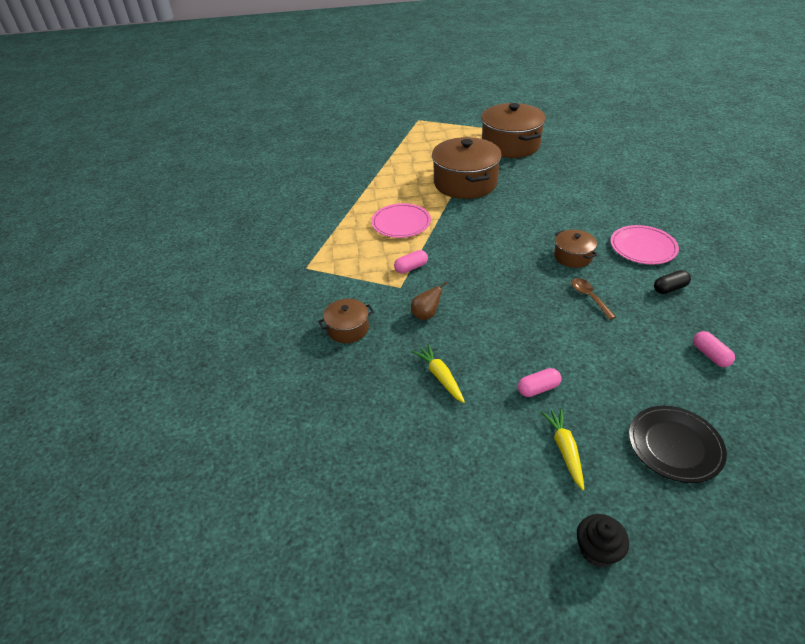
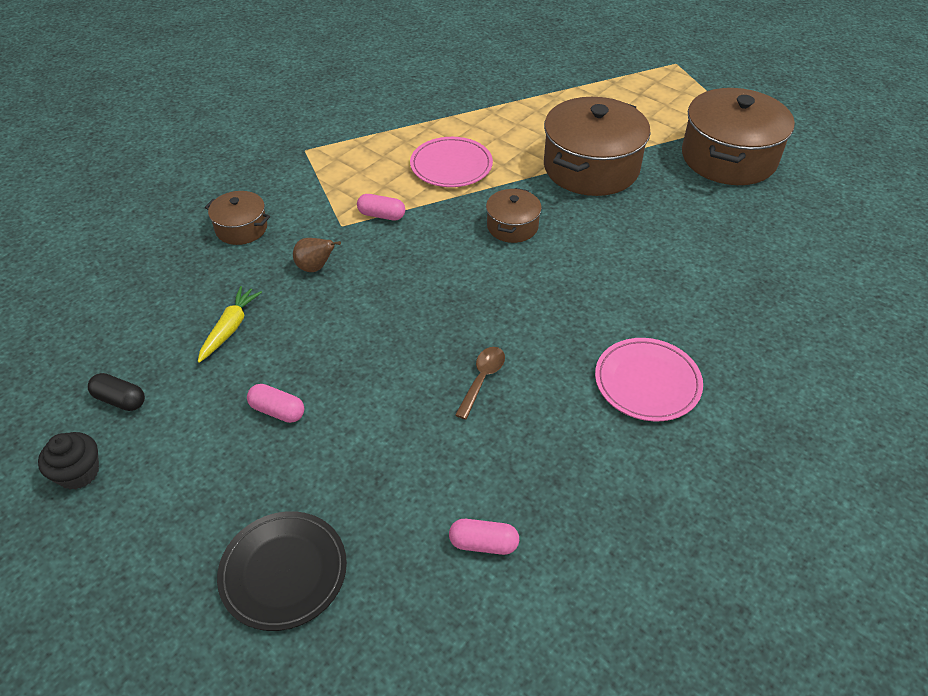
camera: 45 degrees right, 5 degrees up
(564, 450) = (201, 477): yellow carrot -> none
(573, 256) = (549, 327): brown pot -> brown pot (512, 226)
(597, 550) = (80, 567): black cupcake -> black cupcake (78, 473)
(670, 288) = (585, 447): black capsule -> black capsule (120, 400)
(710, 355) = (483, 544): pink capsule -> pink capsule turned 75 degrees clockwise

